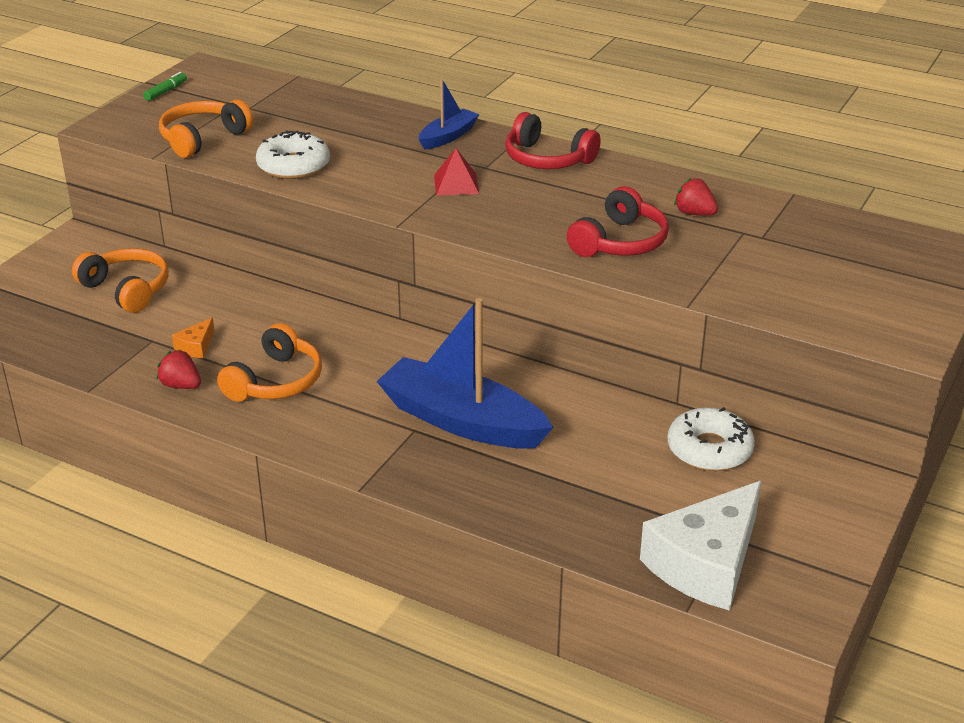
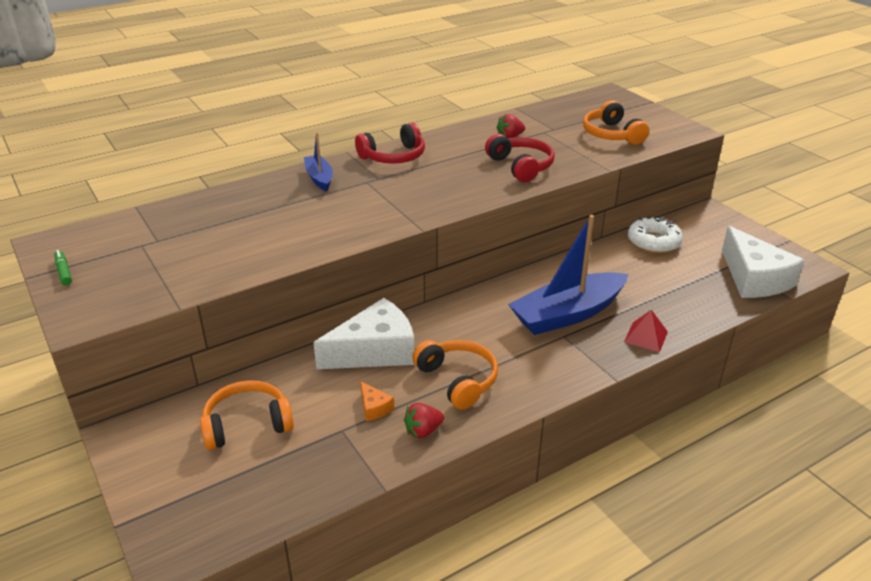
camera: 60 degrees left, 0 degrees up
(202, 138) = (181, 275): orange headphones -> orange headphones (611, 134)
(284, 317) = (375, 351): none -> white cheese
(293, 166) = (284, 246): white donut -> none
(456, 184) = (390, 194): red pyramid -> red pyramid (646, 336)

